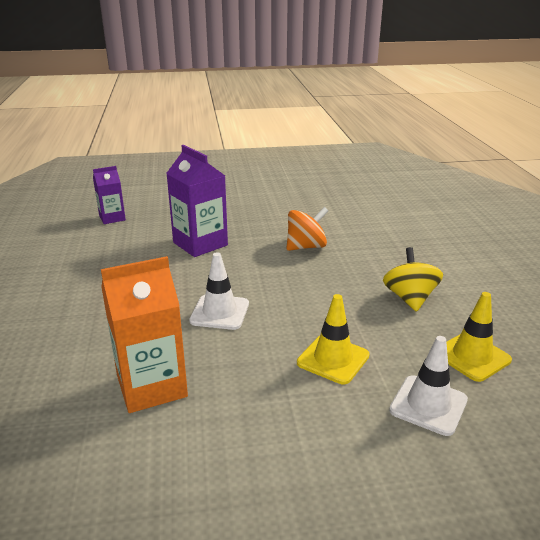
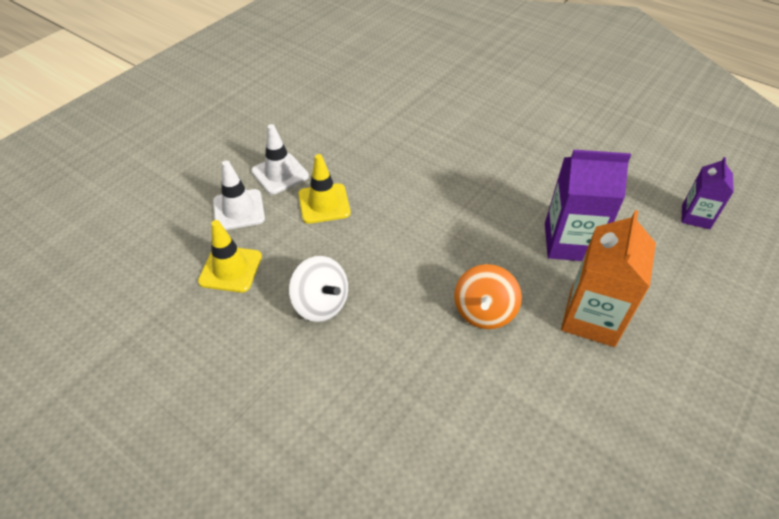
camera: 135 degrees right, 20 degrees up
(151, 386) = (400, 126): orange carton -> orange carton (591, 318)
(220, 312) = (440, 188): white traffic cone -> white traffic cone (280, 174)
(409, 298) = (321, 304): yellow spinning top -> white spinning top

